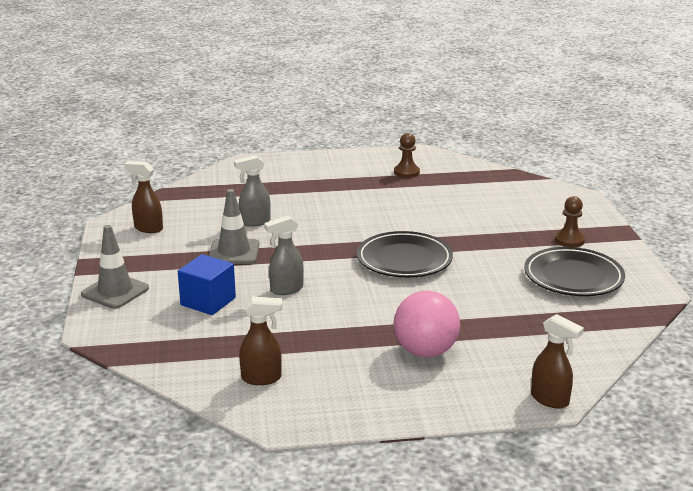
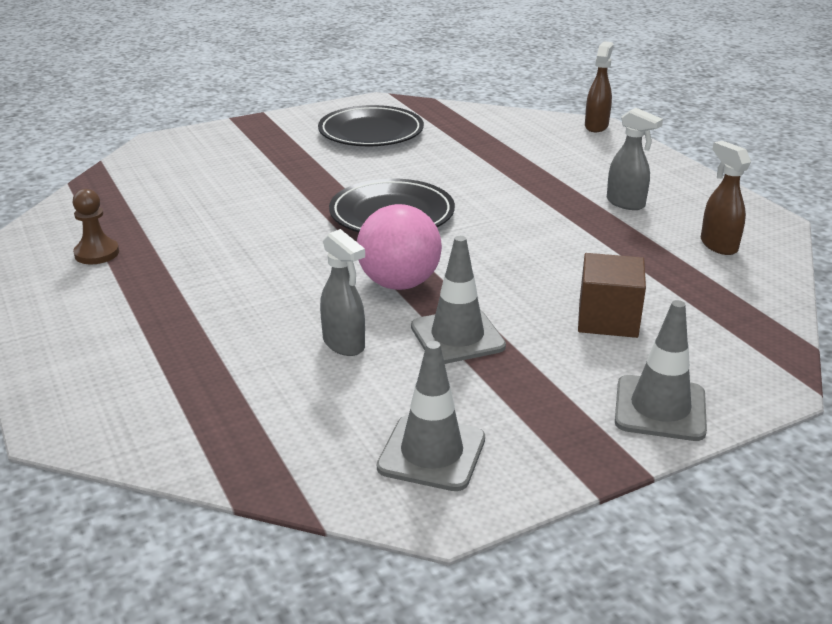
camera: 110 degrees left, 5 degrees up
(148, 228) = (432, 453): brown spray bottle -> grey traffic cone
(208, 301) = (608, 319): blue cube -> brown cube
(286, 289) = (528, 272): grey spray bottle -> grey spray bottle (626, 203)
(425, 351) = (578, 178): pink ball -> pink ball (399, 283)
(569, 240) = (285, 139): brown pawn -> none

